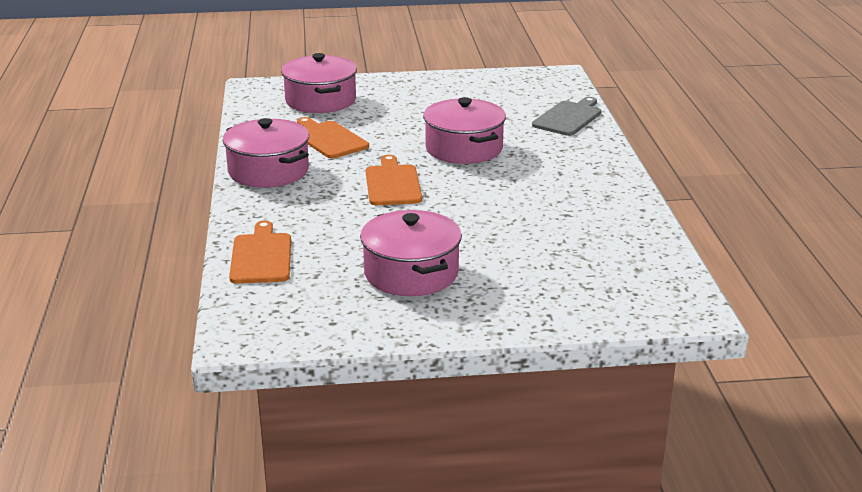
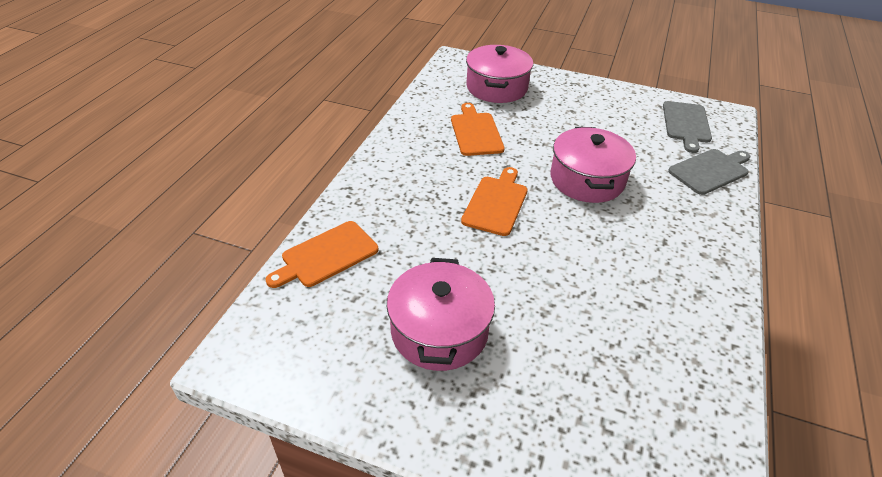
camera: 25 degrees right, 15 degrees up
(261, 256) = (326, 255): orange cutting board -> orange cutting board turned 150 degrees counterclockwise
(268, 171) = (403, 154): pink pot -> none
(526, 89) = (686, 124): none -> grey cutting board

